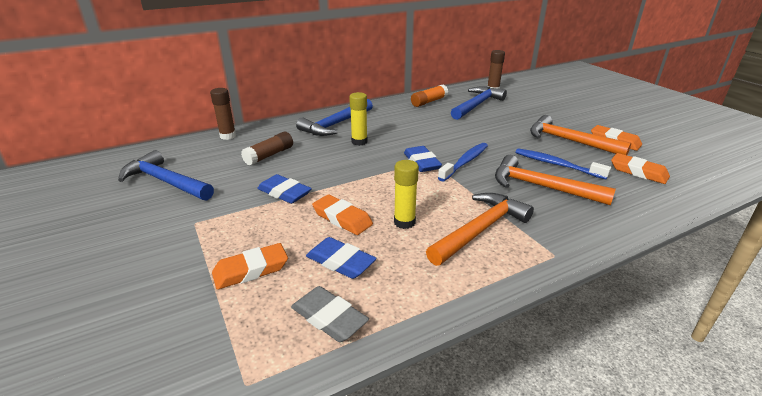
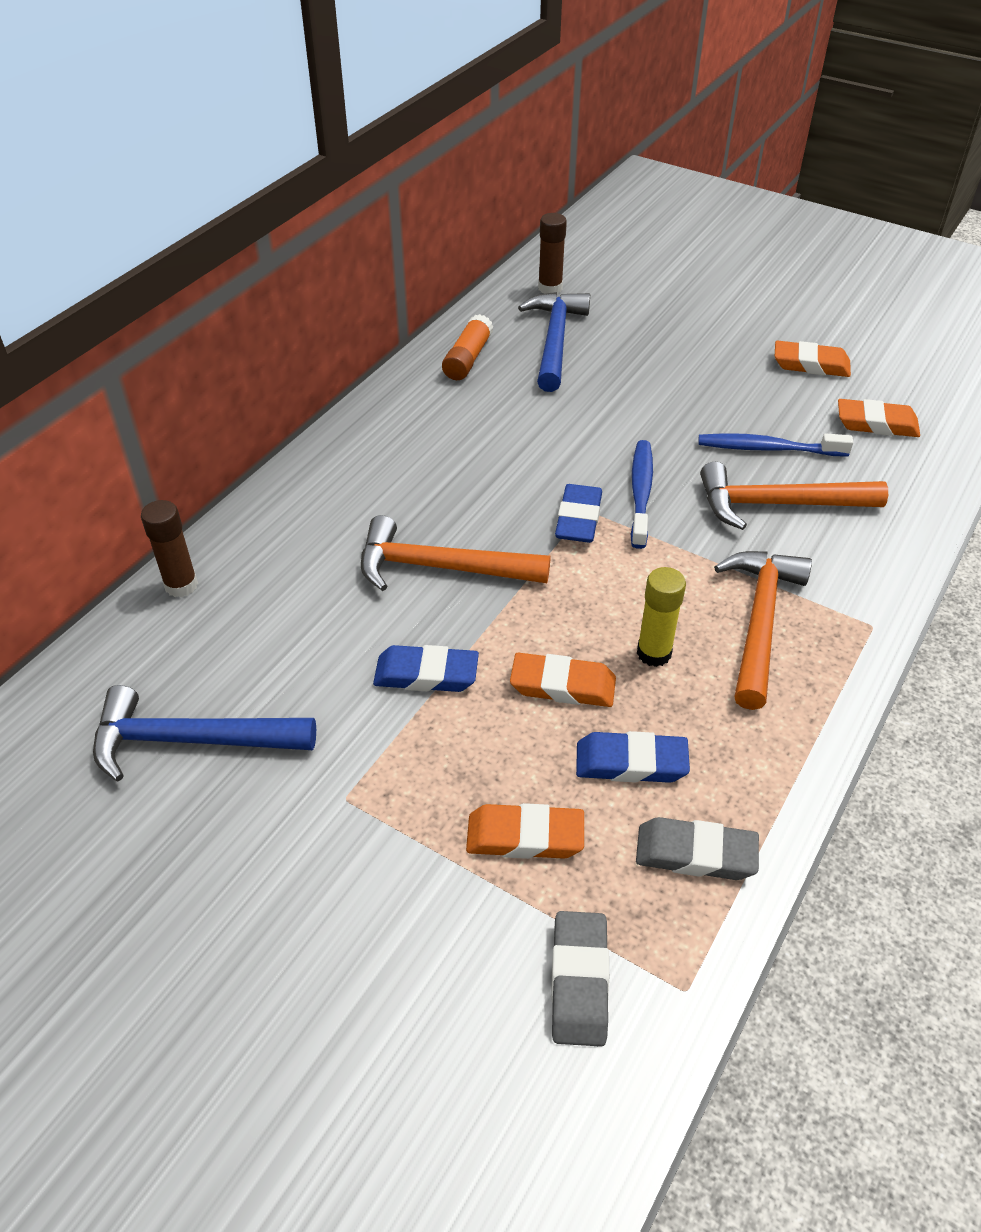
camera: 30 degrees left, 15 degrees up
(196, 347) = (579, 981): none -> grey eraser
(251, 270) = (525, 836): orange eraser -> orange eraser turned 60 degrees clockwise
(269, 155) = (313, 602): brown glue stick -> none
(336, 124) = (356, 478): blue hammer -> none
(359, 142) = (438, 508): yellow glue stick -> none
(422, 162) = (578, 519): blue eraser -> blue eraser turned 60 degrees clockwise
(569, 141) = (751, 386): orange hammer -> orange hammer (440, 568)

